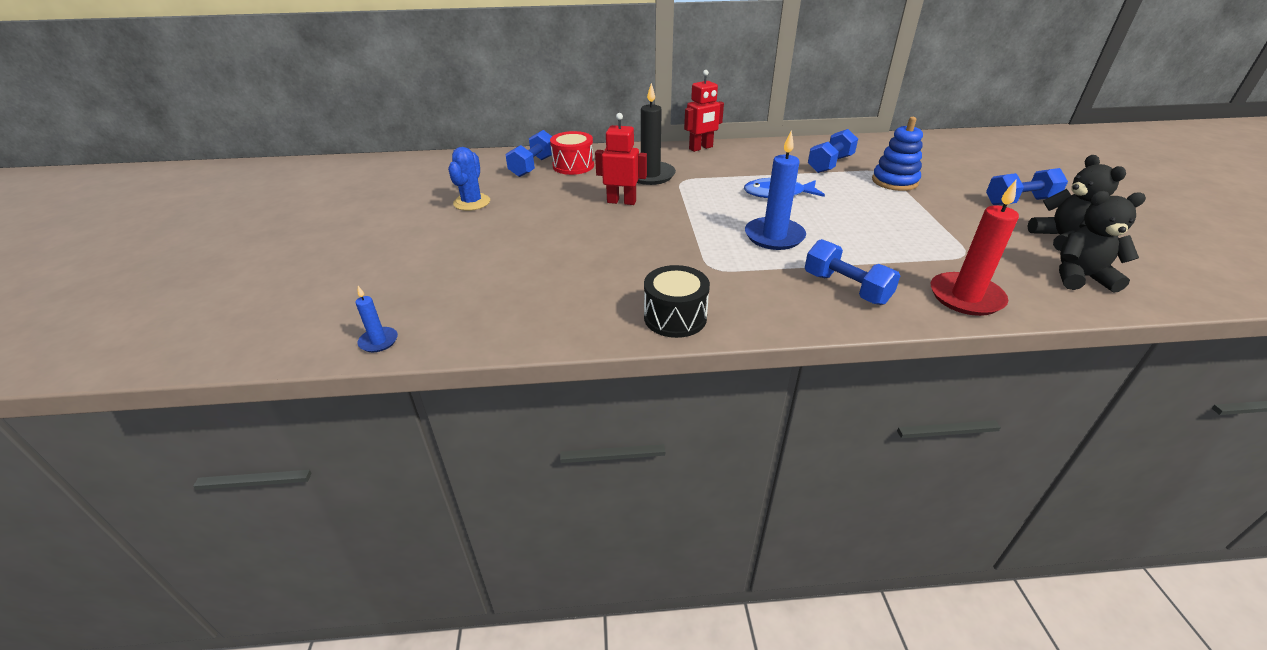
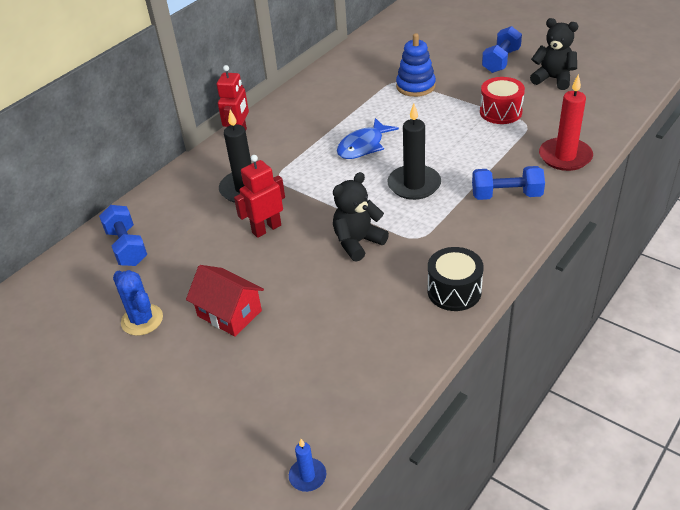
camera: 45 degrees left, 5 degrees up
(515, 229) = (229, 313): none -> red house
(573, 166) = (163, 222): red drum -> red drum (500, 112)
(774, 236) = (414, 185): blue candle -> black candle
(830, 164) = (355, 94): blue dumbbell -> none
(1080, 277) = (592, 104): black teddy bear -> black teddy bear (357, 242)

